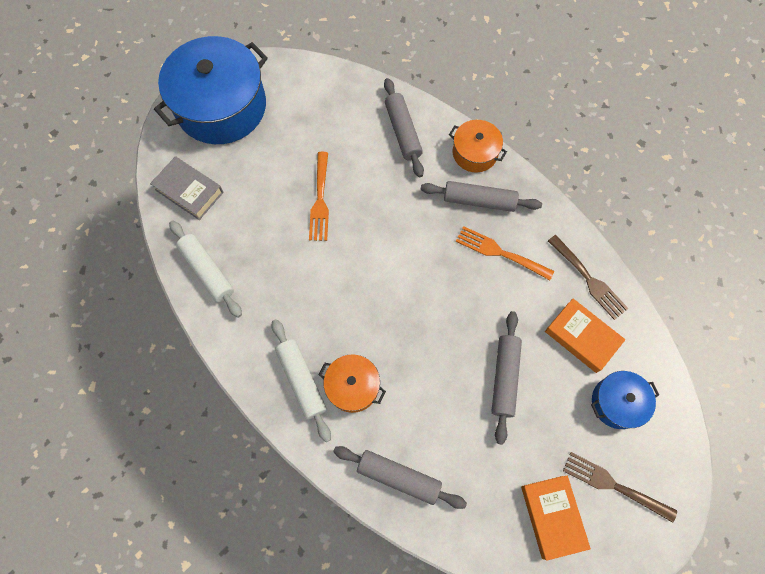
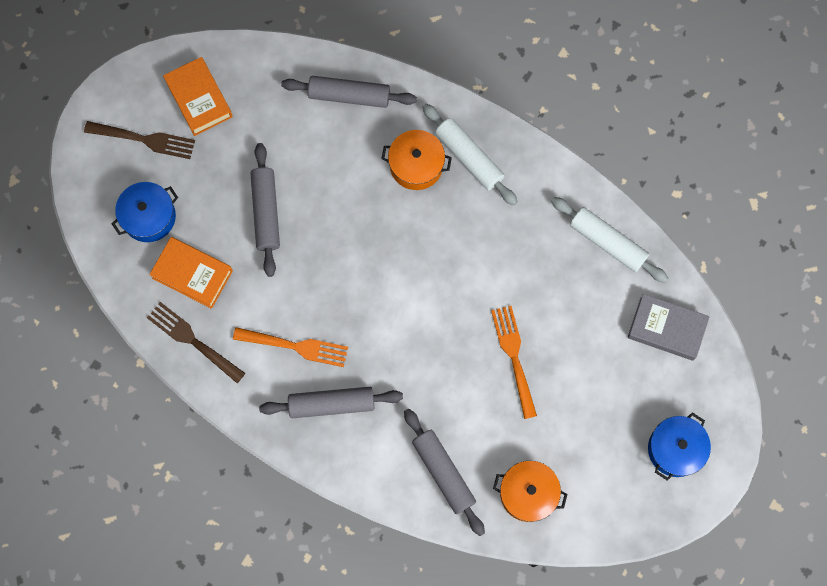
camera: 165 degrees right, 5 degrees up
(221, 106) = (675, 449): blue pot -> blue pot, size x0.49
(475, 153) = (349, 466): orange pot -> orange pot (528, 493)

